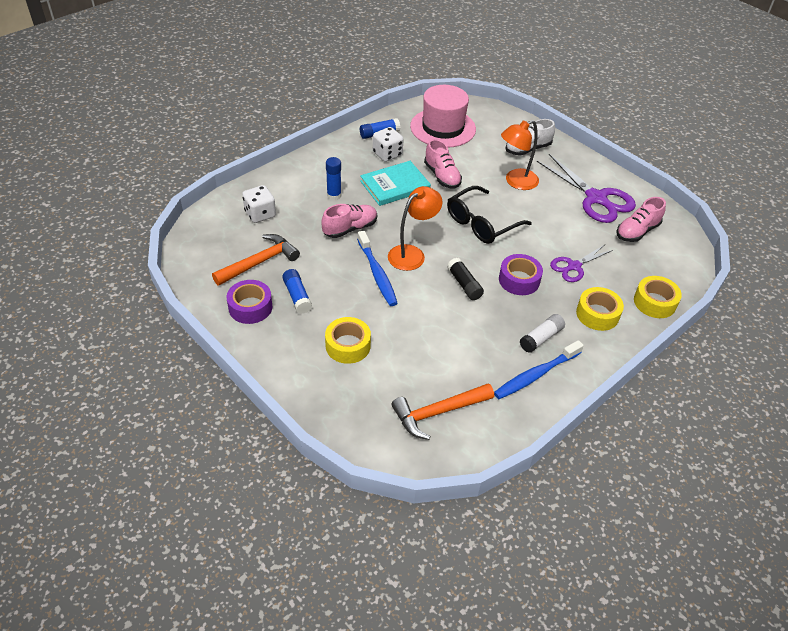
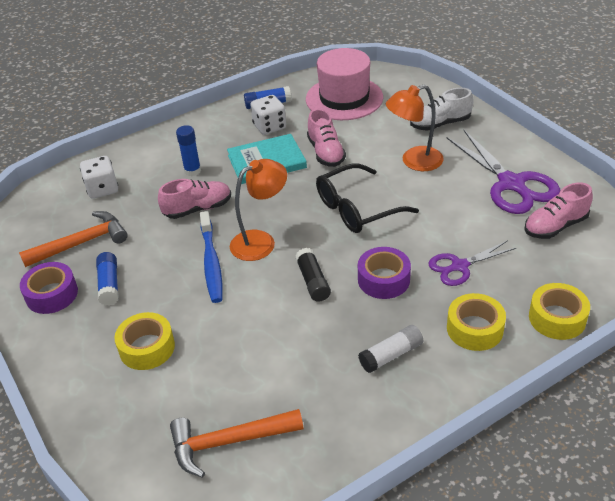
camera: 15 degrees right, 5 degrees down
(536, 375) = (370, 403): blue toothbrush -> none

